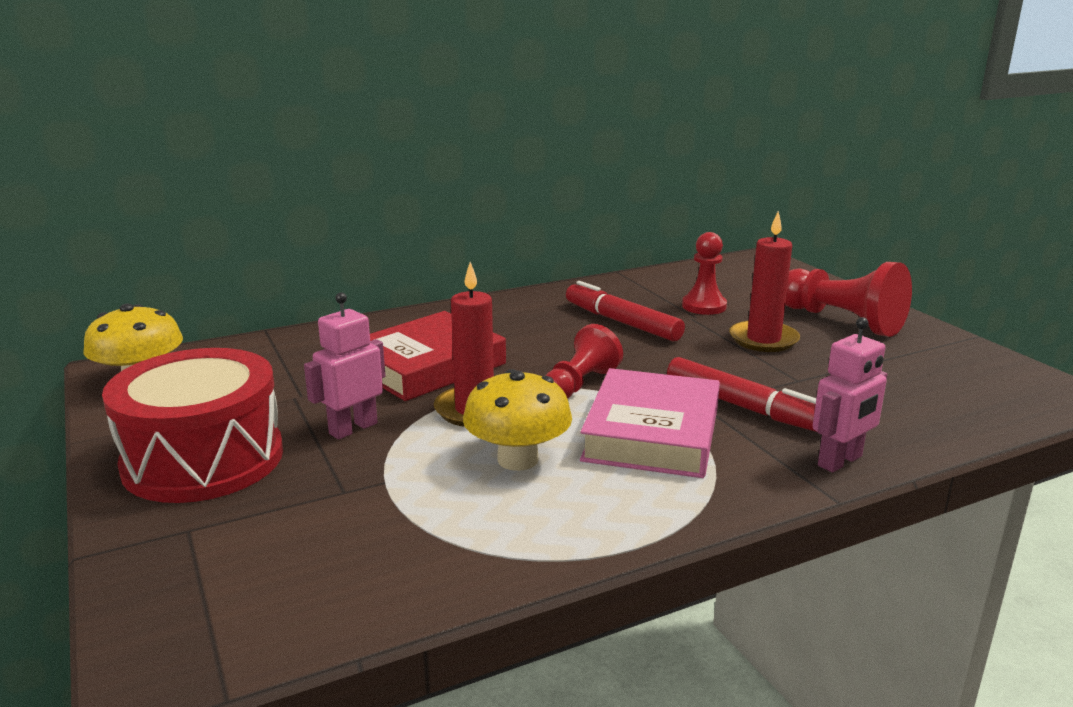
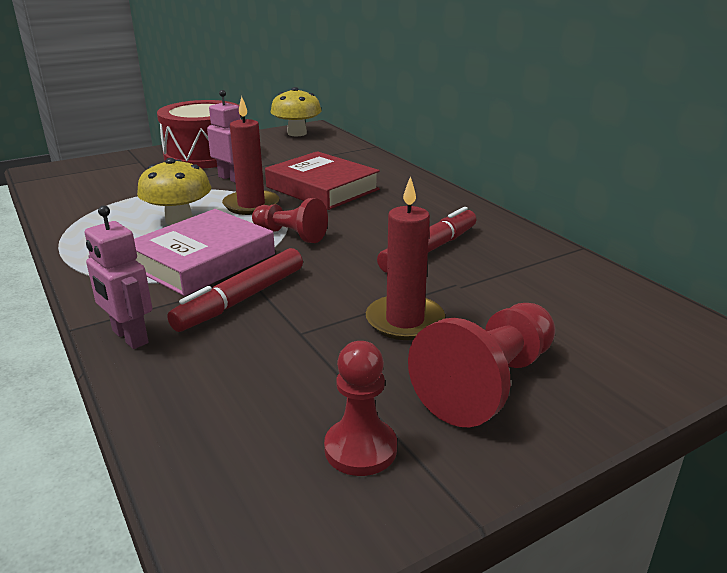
camera: 85 degrees right, 5 degrees up
(652, 433) = (202, 260): pink book -> pink book turned 60 degrees counterclockwise
(704, 306) = (495, 291): red pawn -> red pawn (360, 449)

